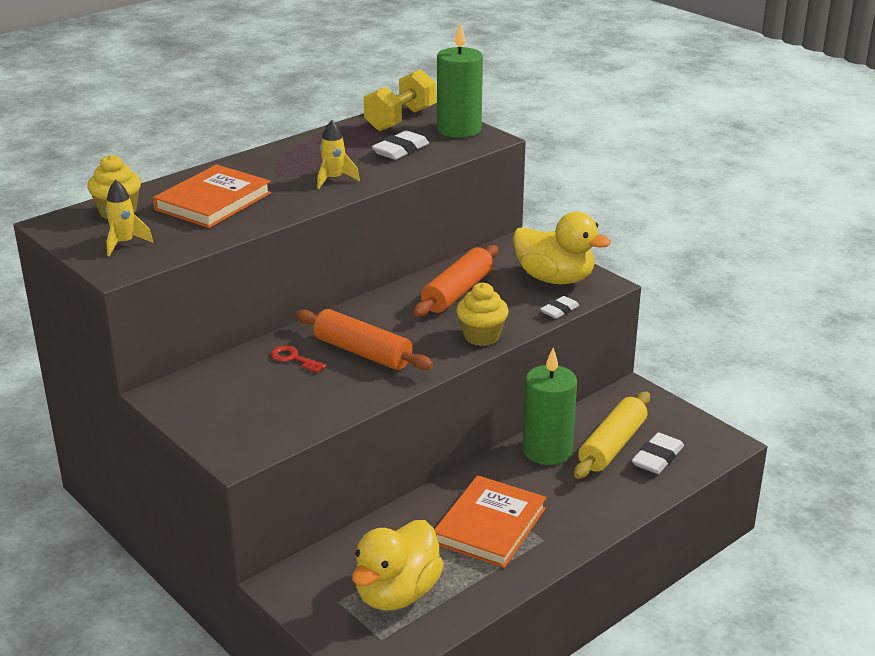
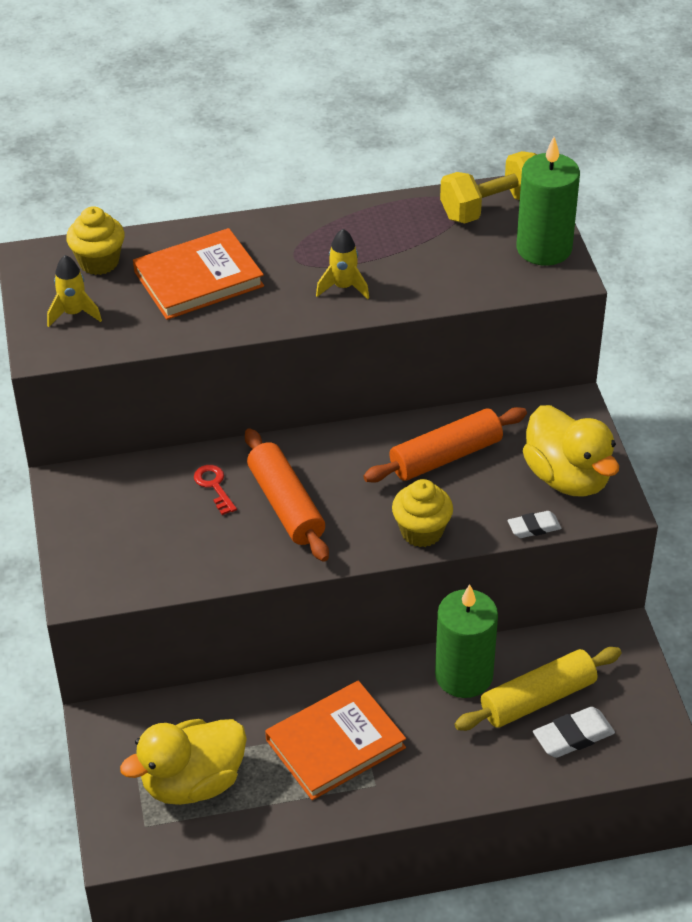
camera: 30 degrees right, 15 degrees up
(400, 150) = (450, 262): white eraser -> none

